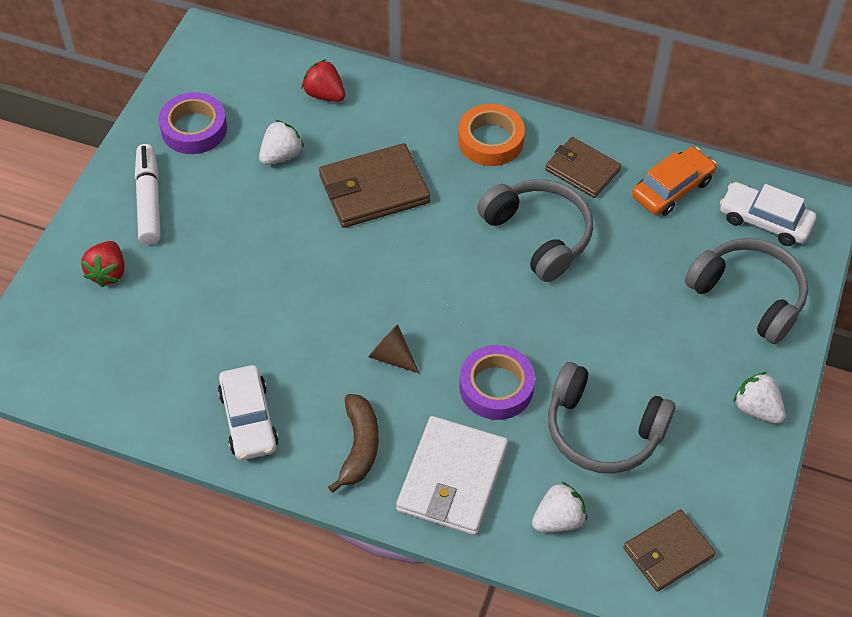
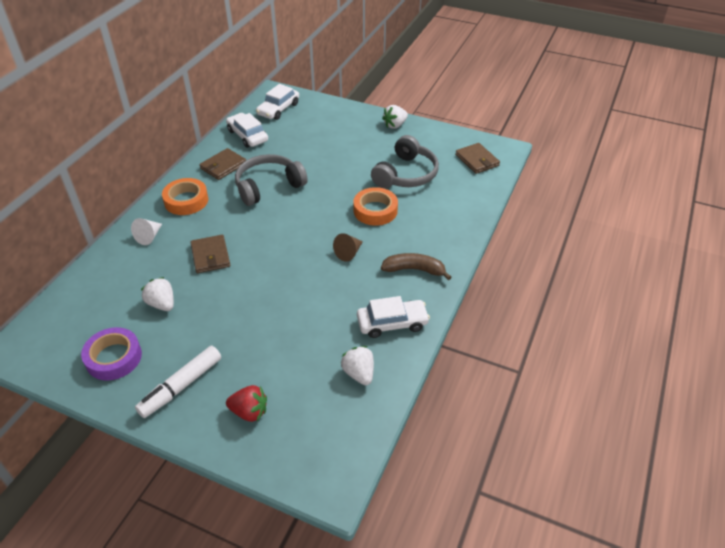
camera: 85 degrees left, 10 degrees down
(149, 201) = (181, 386): white marker -> white marker turned 45 degrees counterclockwise
(324, 94) = (110, 279): red strawberry -> none
(374, 190) = (210, 256): brown wallet -> brown wallet, size x0.66
(408, 115) = (149, 236): none -> white cone
(452, 479) = (436, 231): white wallet -> none
(496, 387) = (375, 210): purple tape -> orange tape
(558, 519) = (460, 194): white strawberry -> white strawberry (359, 373)
(672, 188) = (247, 136): orange car -> white car
(748, 296) = (326, 119): grey headphones -> none

